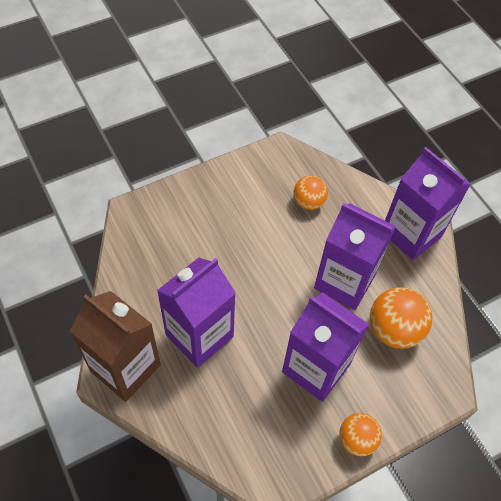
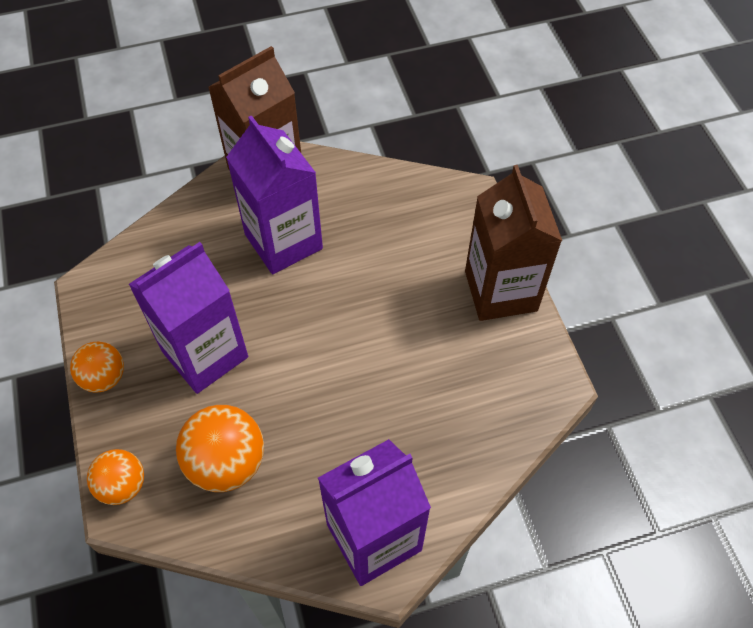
camera: 105 degrees right, 0 degrees up
(216, 184) = (500, 291): none -> brown carton
(308, 202) = (455, 402): orange ball -> orange ball (123, 485)
(344, 282) = (314, 418): purple carton -> none

